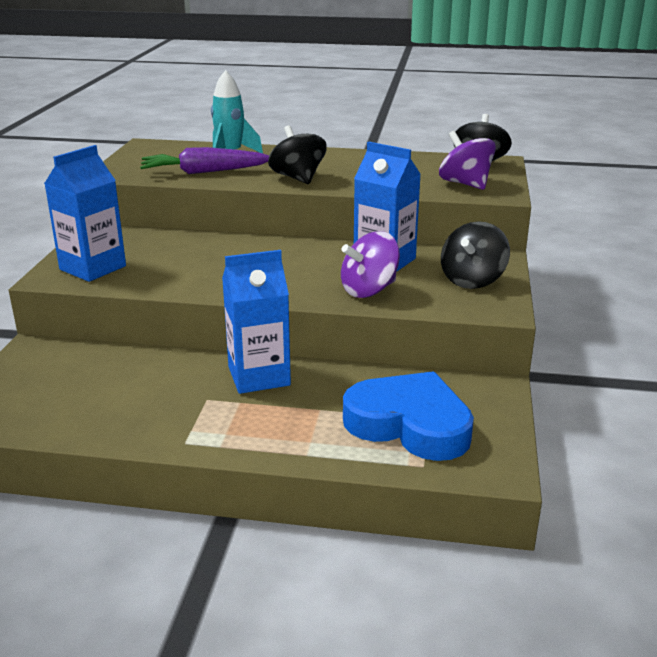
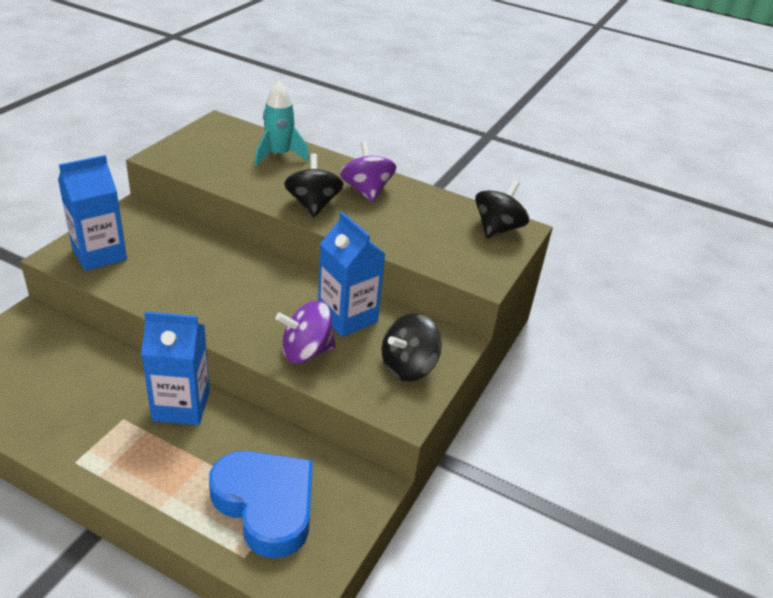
camera: 15 degrees right, 10 degrees up
(204, 172) = (239, 175): purple carrot -> none
(465, 184) = (460, 254): purple spinning top -> purple spinning top (366, 191)

